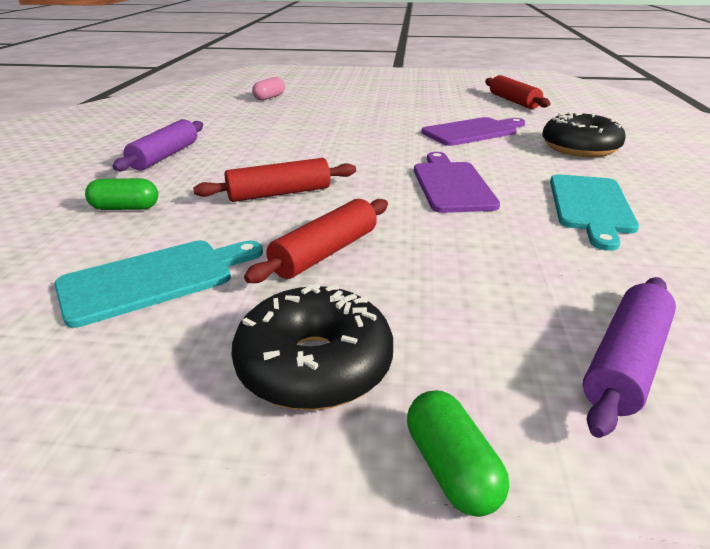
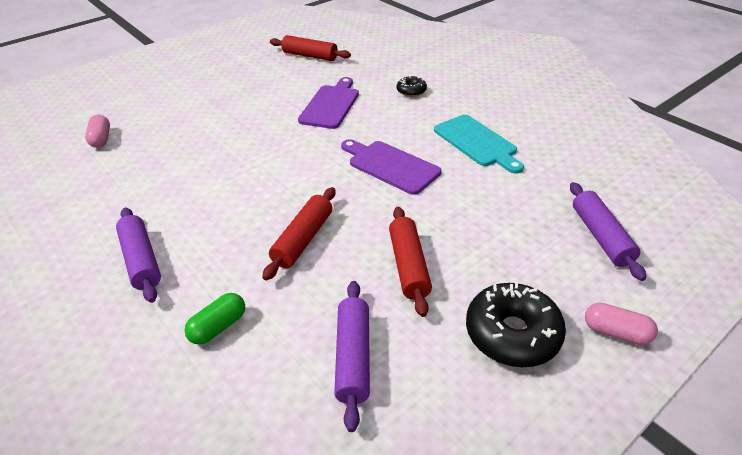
camera: 45 degrees left, 10 degrees up
(154, 279) = (353, 357): turquoise cutting board -> purple rolling pin
(451, 468) = (616, 332): green capsule -> pink capsule
(579, 148) = (411, 91): black donut -> black donut, size x0.53

